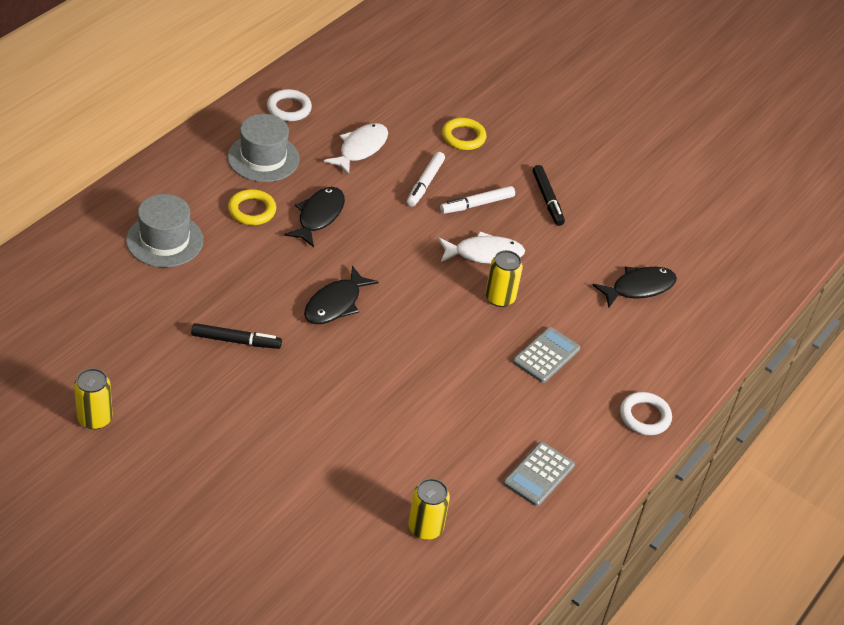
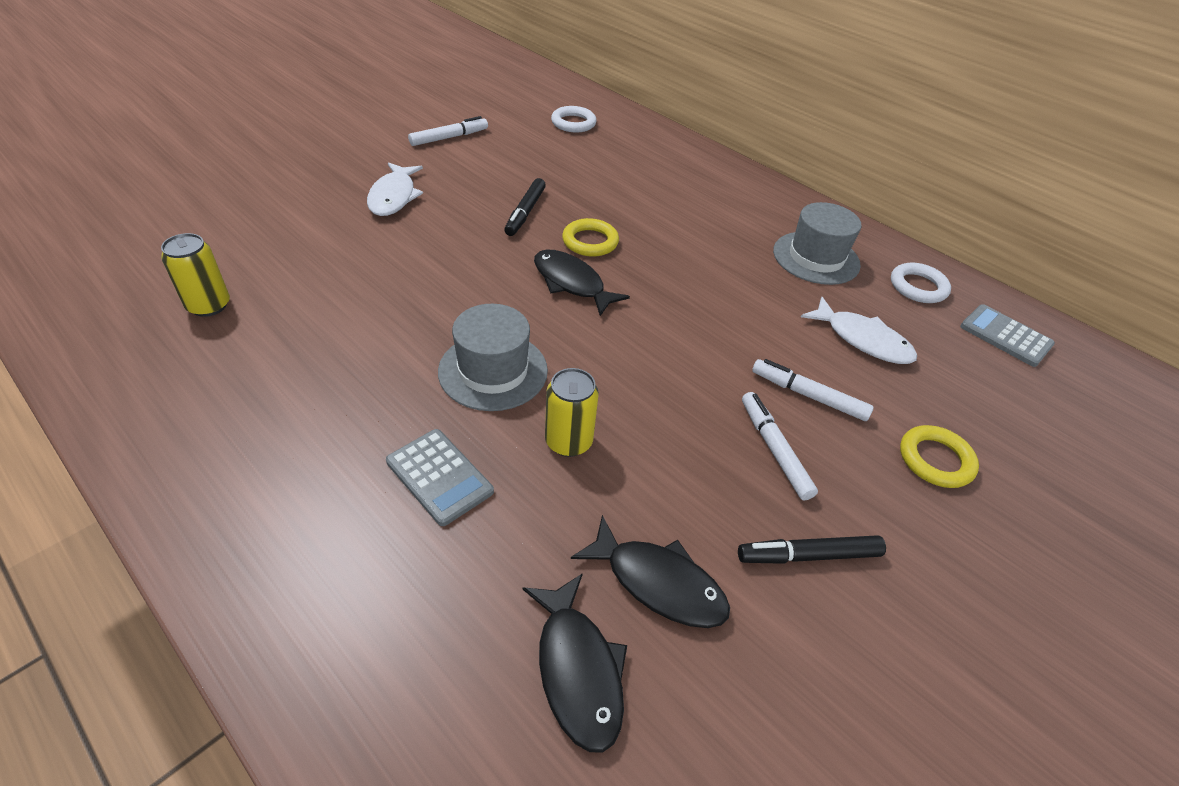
camera: 100 degrees right, 0 degrees up
(95, 418) = (449, 138): yellow can -> white marker
(165, 240) = (670, 186): grey hat -> grey hat (493, 371)
(252, 210) = (723, 241): yellow ring -> yellow ring (590, 242)
(319, 216) = (721, 288): black fish -> black fish (658, 583)
(484, 254) = (663, 439): white fish -> white fish (394, 197)
(538, 474) = (223, 422): grey calculator -> grey calculator (1005, 336)
(644, 416) = (262, 594): white ring -> white ring (573, 123)

